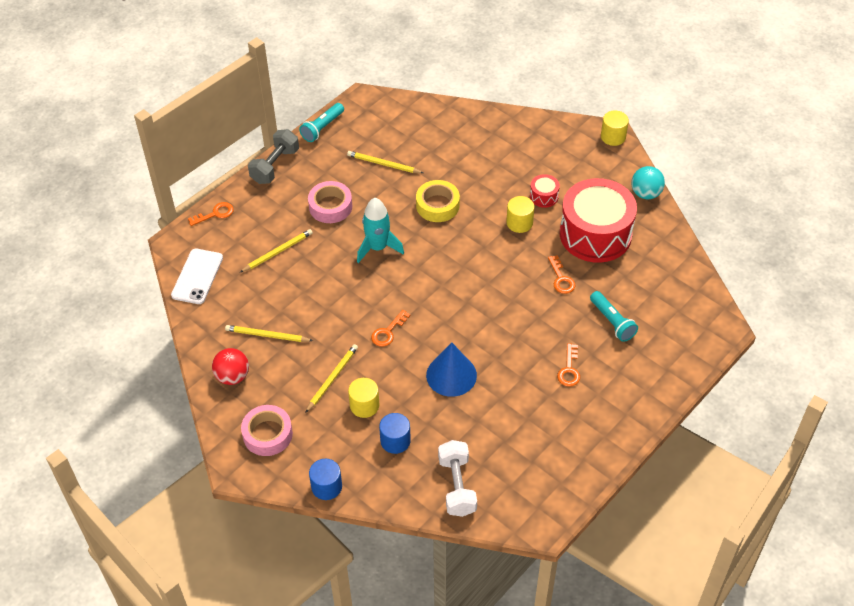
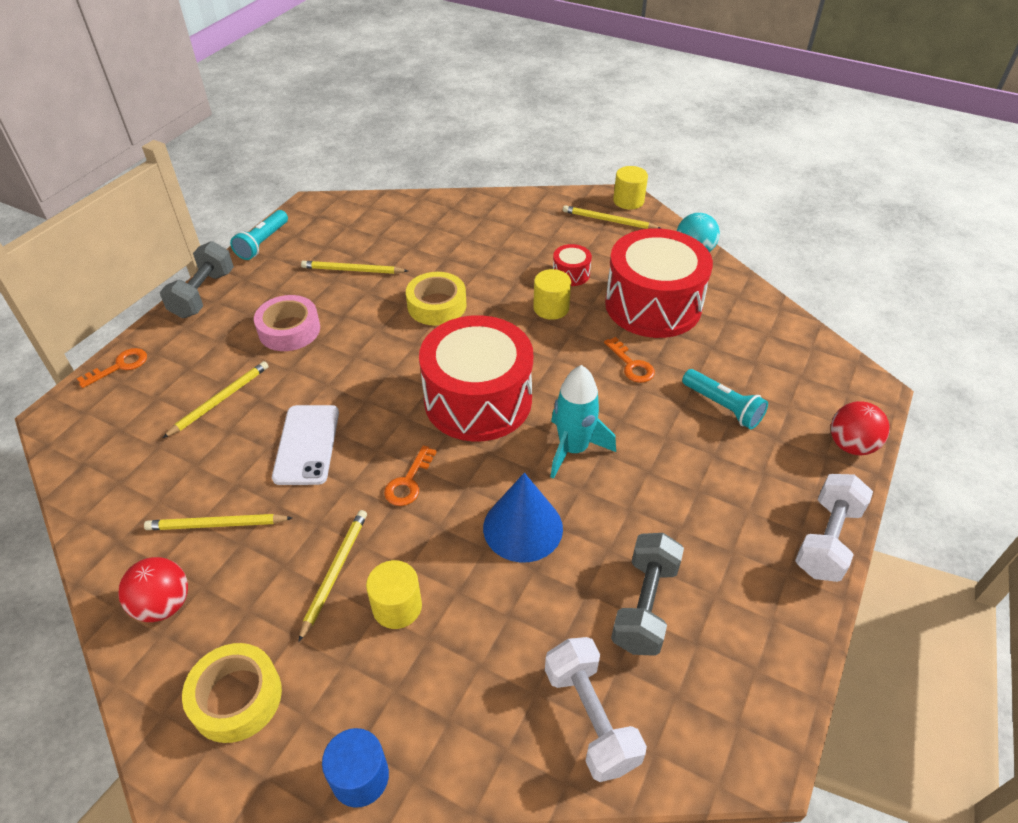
camera: 15 degrees left, 5 degrees down
(197, 276) = (95, 457): white phone -> white phone (307, 444)
(267, 434) = (236, 697): pink tape -> yellow tape
(378, 247) = (367, 369): turquoise rocket -> turquoise rocket (573, 449)
(395, 441) = (463, 658): blue cylinder -> none
(447, 284) = (478, 400): none -> red drum
(509, 435) = (644, 605): none -> grey dumbbell
(569, 370) = (693, 484): orange key -> none
(590, 153) = (609, 220): none -> yellow pencil
(639, 421) = (826, 540): none -> white dumbbell
(687, 366) = (851, 445): none -> red ball

